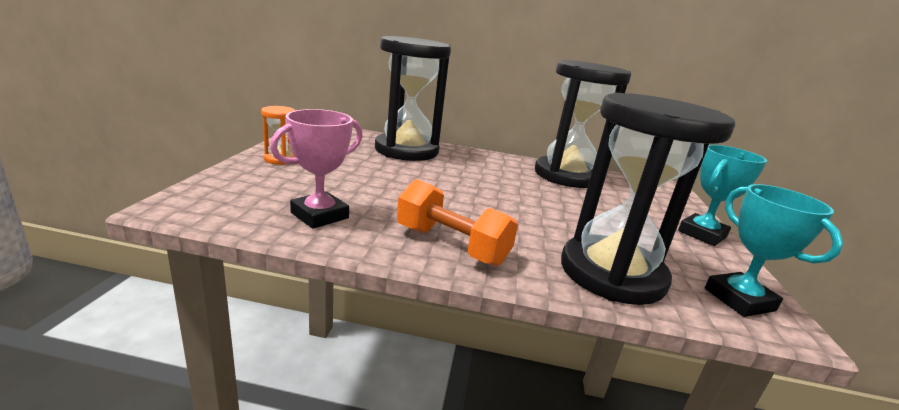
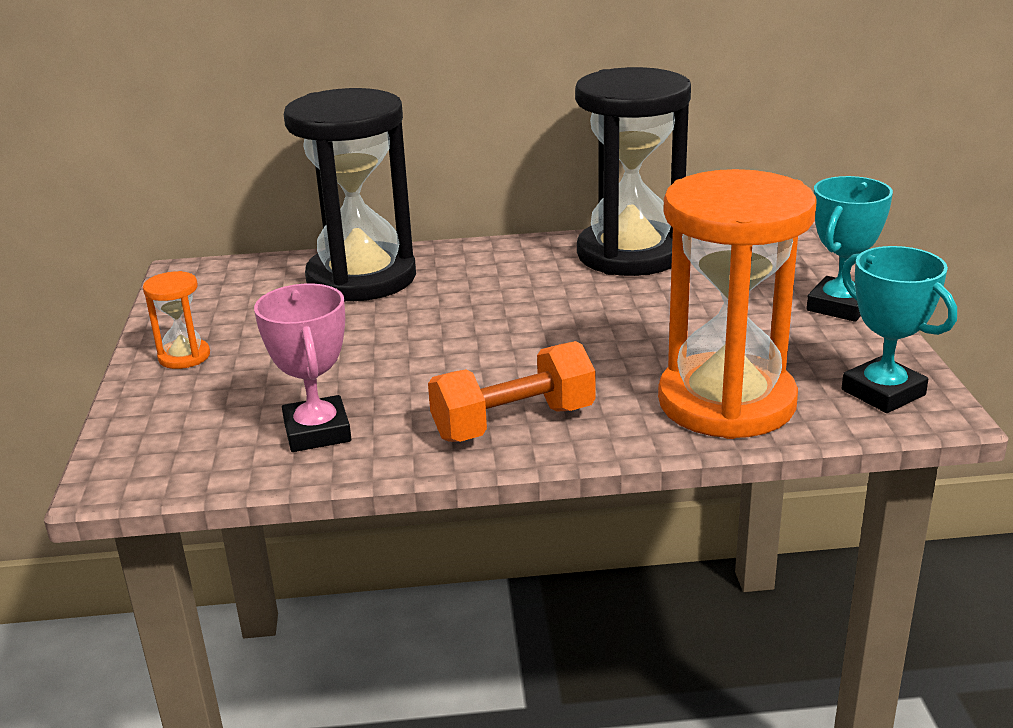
camera: 10 degrees left, 5 degrees up
(319, 215) = (317, 432): pink trophy -> pink trophy turned 45 degrees counterclockwise
(451, 245) = (514, 423): orange dumbbell -> orange dumbbell turned 45 degrees counterclockwise
(612, 273) = (726, 402): black hourglass -> orange hourglass

